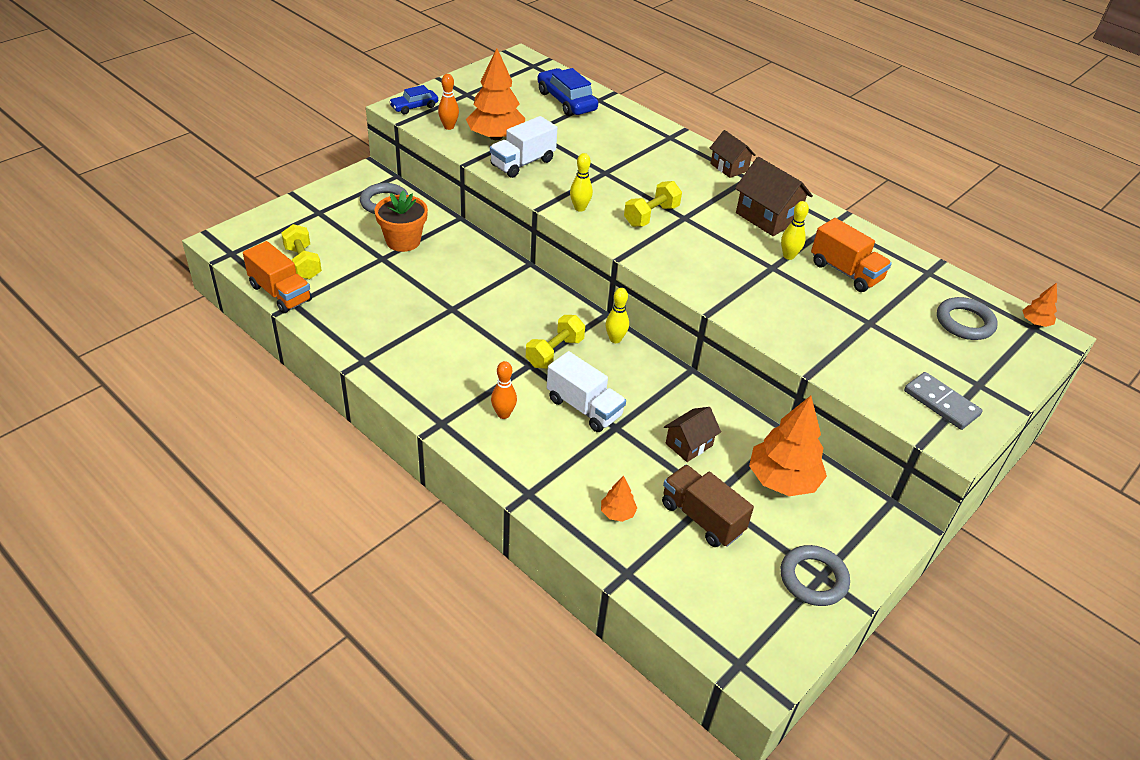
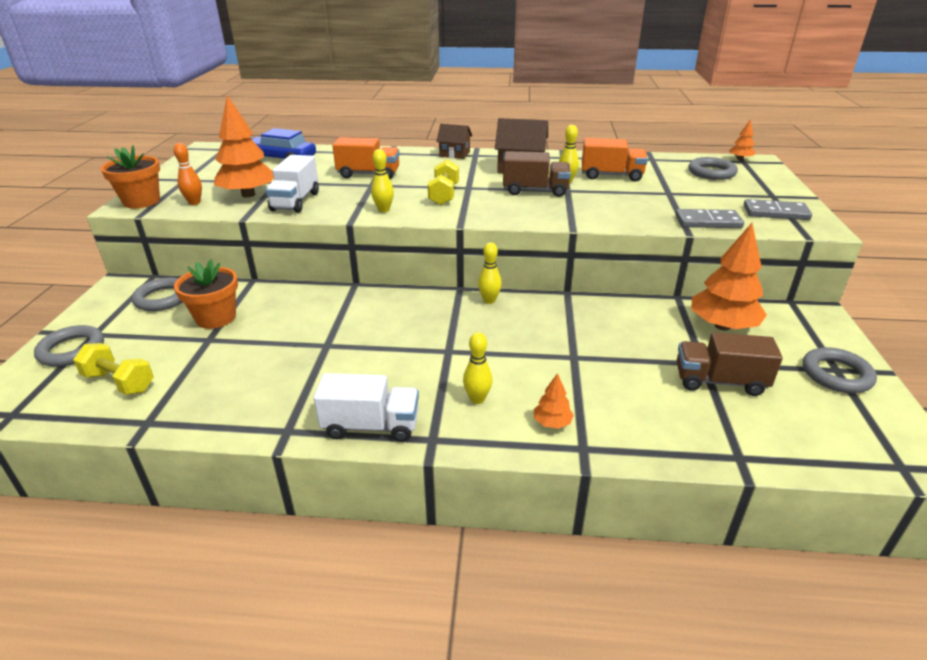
camera: 35 degrees left, 10 degrees down
(280, 293) = (118, 421): orange truck -> orange truck (368, 174)
(296, 219) = (72, 350): none -> grey ring
(414, 107) = (141, 201): blue car -> orange flower pot
(503, 414) = (477, 399): orange bowling pin -> yellow bowling pin
(554, 352) = (457, 332): yellow dumbbell -> none
(584, 407) = (532, 357): white truck -> white truck (371, 426)
(617, 513) = (666, 417): orange tree -> orange tree (552, 423)
(689, 444) = (637, 339): brown house -> none
(740, 252) = (535, 191): none -> brown truck
(849, 374) = (708, 222): none -> grey domino

